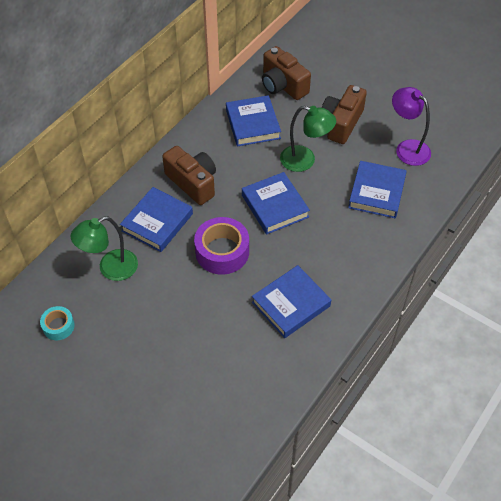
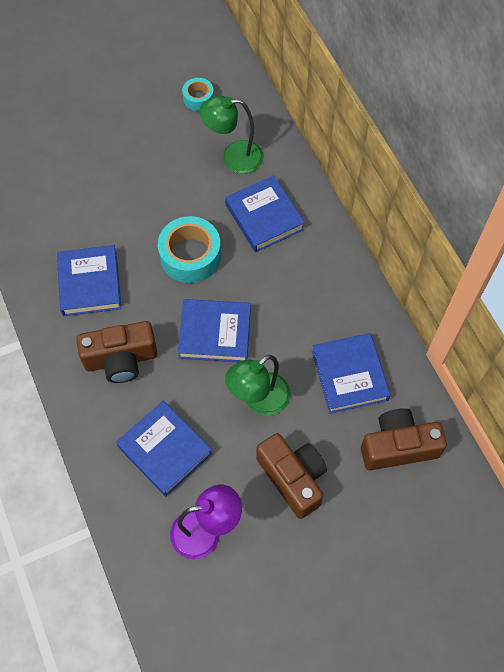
camera: 120 degrees right, 10 degrees up
(110, 269) = (233, 157): green lamp -> green lamp turned 90 degrees counterclockwise
(193, 183) = (297, 271): brown camera -> brown camera (121, 359)
(222, 251) = (190, 256): purple tape -> turquoise tape
(252, 124) = (349, 375): blue book -> blue book turned 60 degrees clockwise

